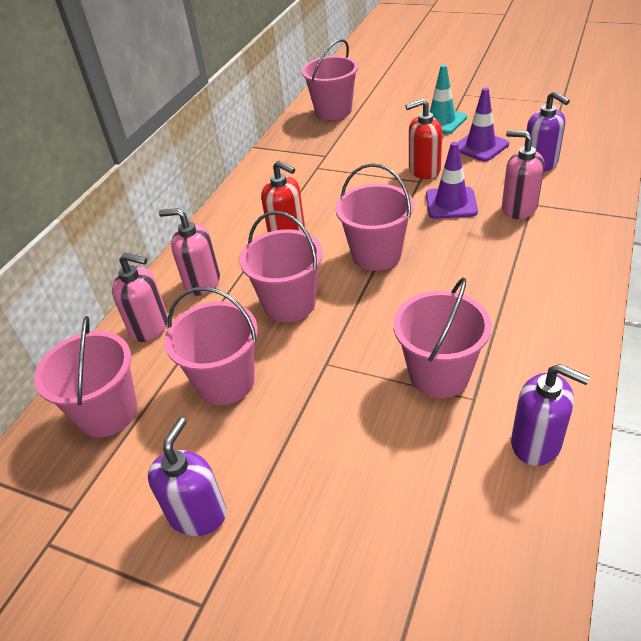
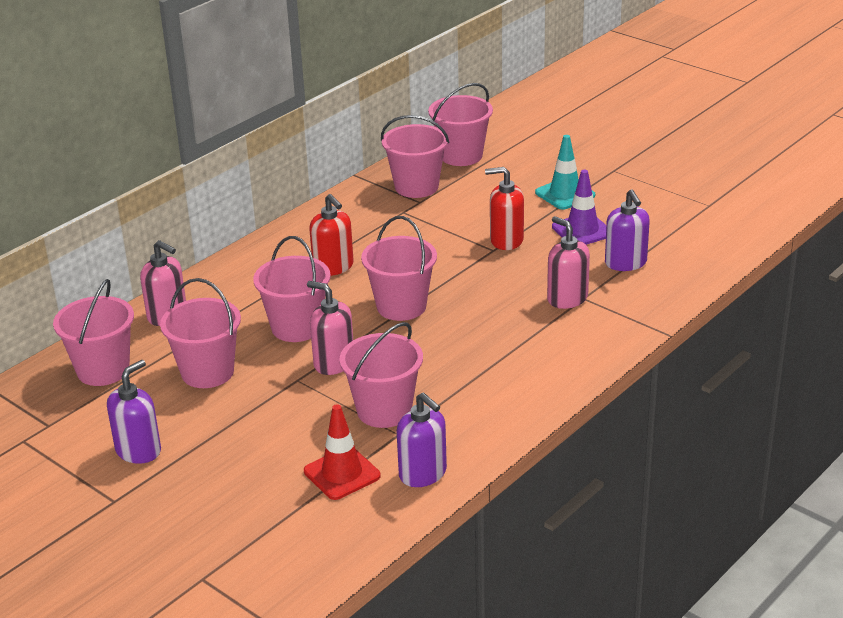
camera: 15 degrees right, 10 degrees down
(202, 282) = (231, 290): pink soap dispenser -> pink soap dispenser (333, 363)
(314, 144) = (416, 187): none -> pink bucket
(450, 471) = (342, 474): none -> red traffic cone
(451, 203) = (506, 278): purple traffic cone -> none

